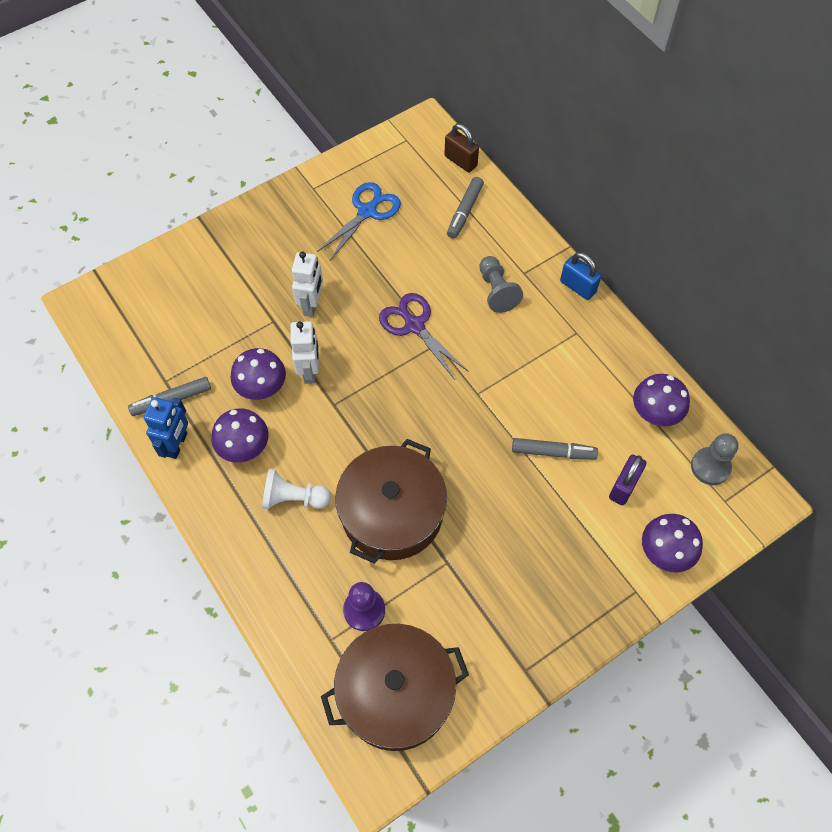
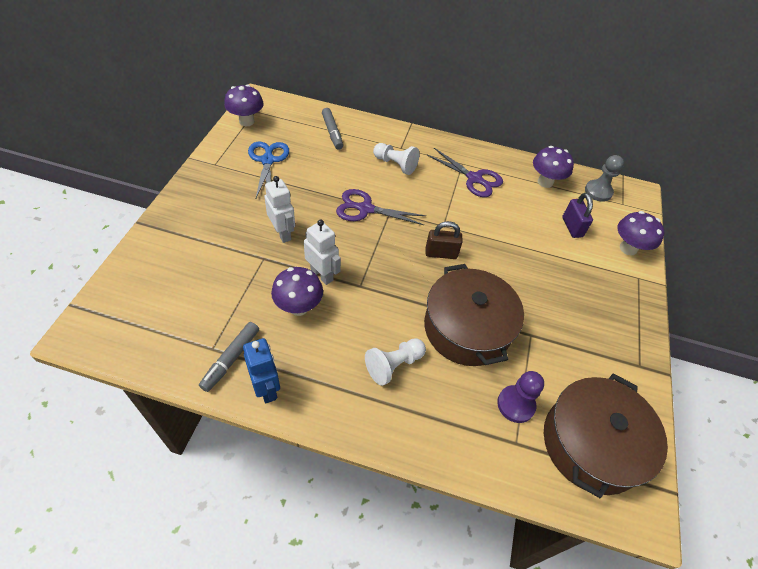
camera: 45 degrees left, 10 degrees down
(245, 449) = (324, 356): purple mushroom -> purple mushroom (246, 121)
(460, 161) = (302, 108): brown padlock -> brown padlock (441, 253)
(496, 291) = (395, 164): grey pawn -> white pawn
(553, 452) = (518, 232): grey marker -> none
(570, 360) = (474, 178): none -> purple scissors
(577, 287) = (438, 140): blue padlock -> none

